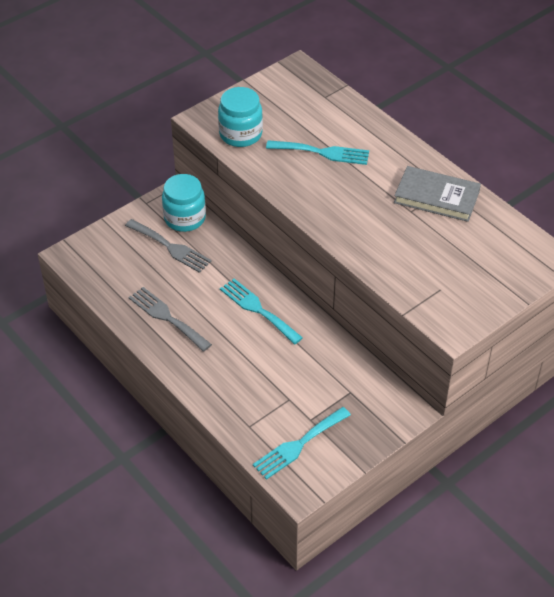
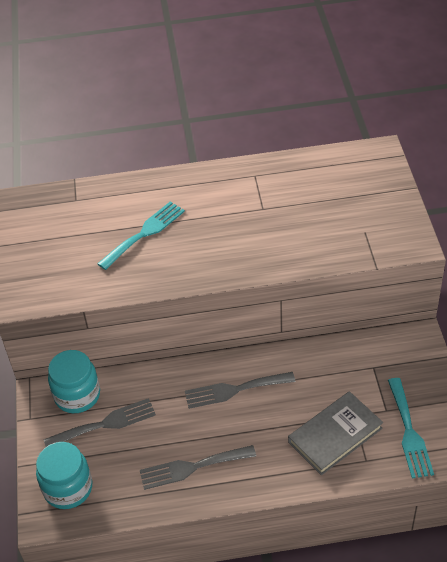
camera: 55 degrees left, 0 degrees up
(240, 134) = (69, 280): turquoise jar -> turquoise jar (68, 488)
(258, 309) = (234, 390): turquoise fork -> grey fork
(436, 197) = (259, 185): grey book -> grey book (335, 435)

